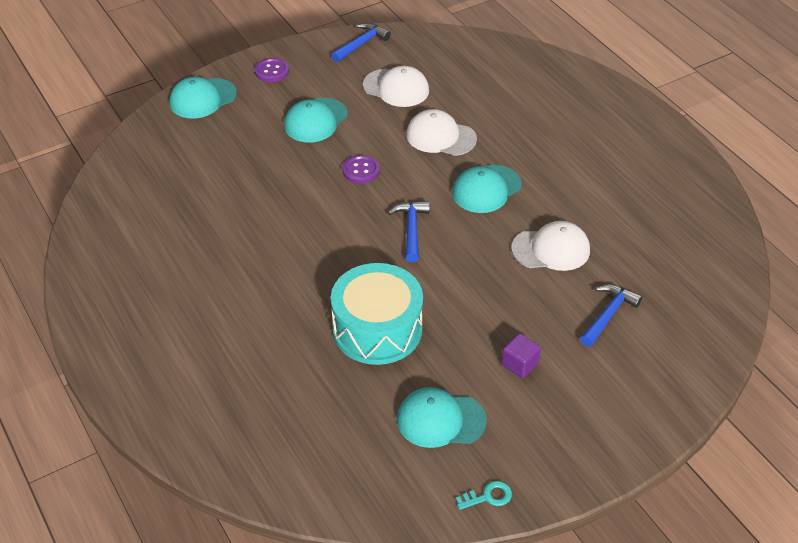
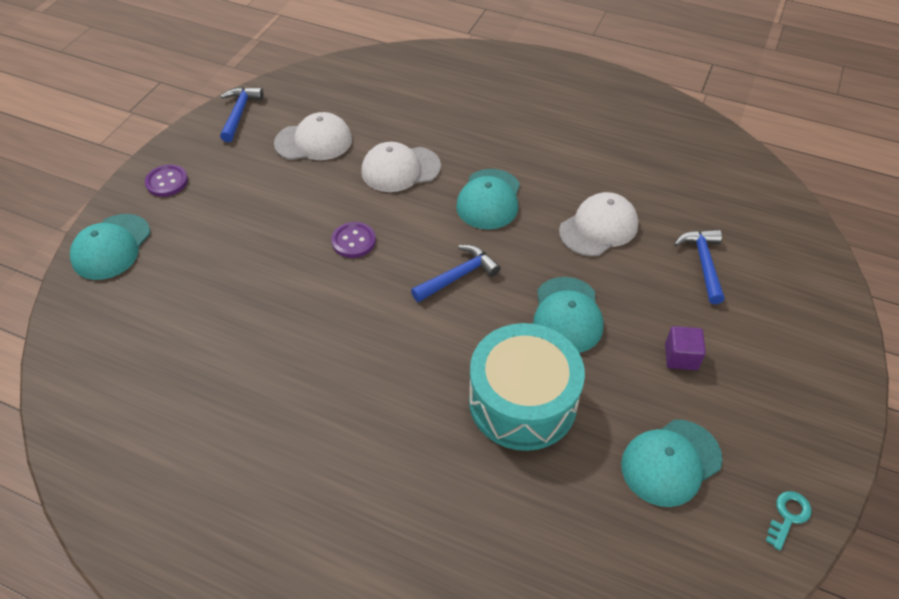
camera: 35 degrees left, 5 degrees up
(315, 120) = (260, 212): turquoise cap -> turquoise cap (567, 315)
(411, 229) = (458, 276): blue hammer -> blue hammer turned 90 degrees clockwise

